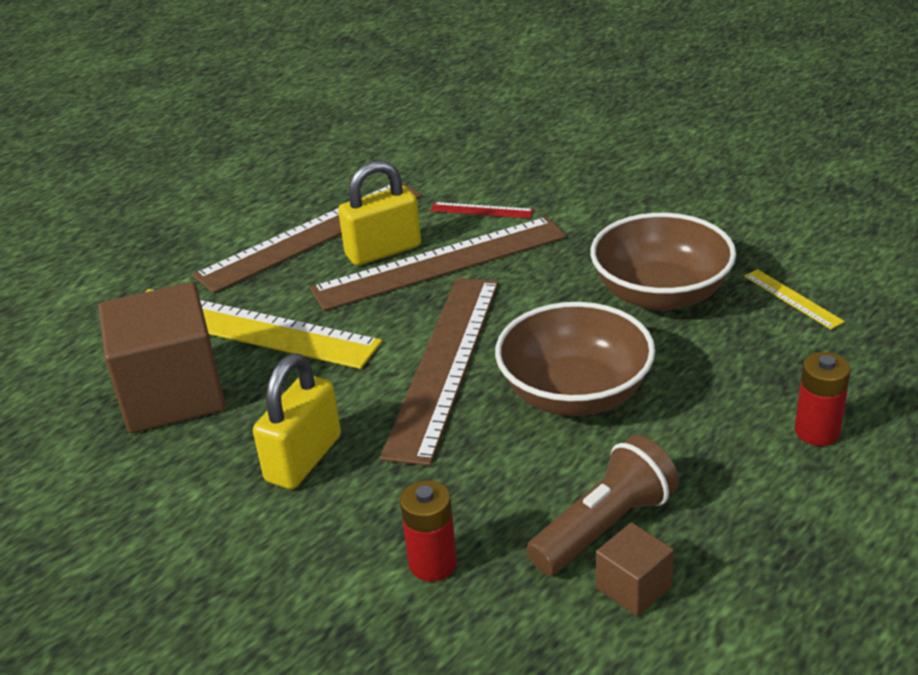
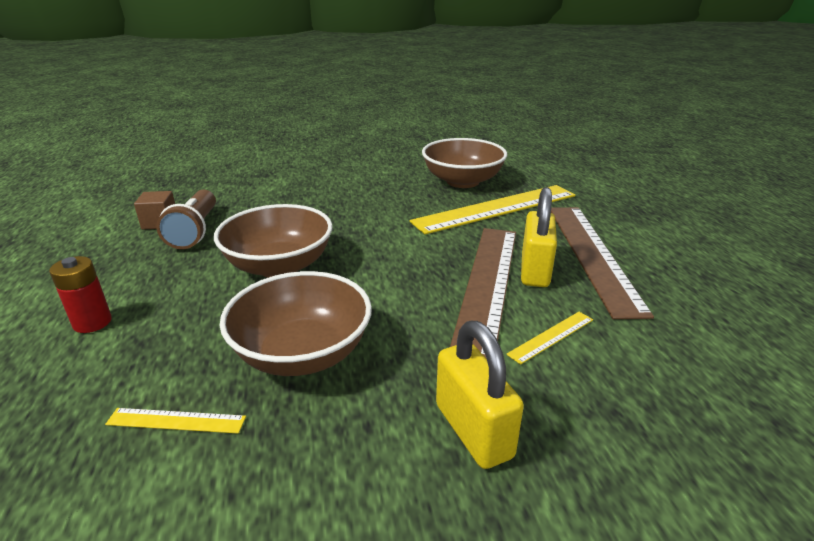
camera: 125 degrees right, 5 degrees down
(172, 394) = (462, 181): brown cube -> brown bowl
(303, 459) = (366, 192): yellow padlock -> yellow padlock (473, 430)
(433, 563) = (258, 195): red battery -> none
(445, 364) = (373, 243): brown ruler -> none
(481, 210) = (551, 337): red ruler -> yellow ruler

